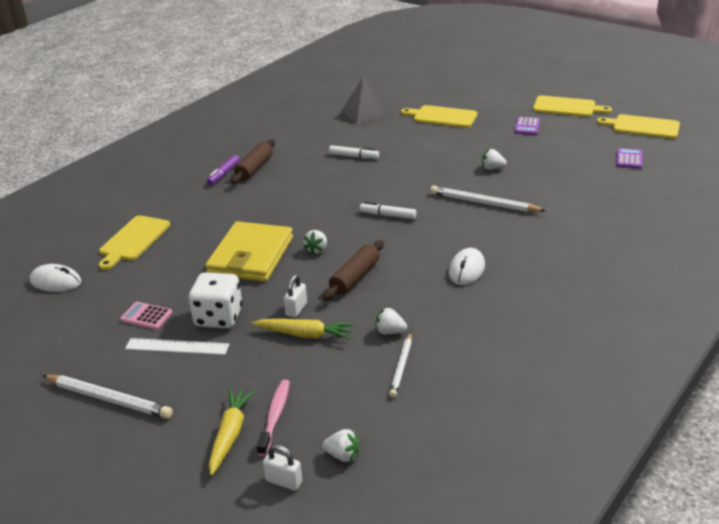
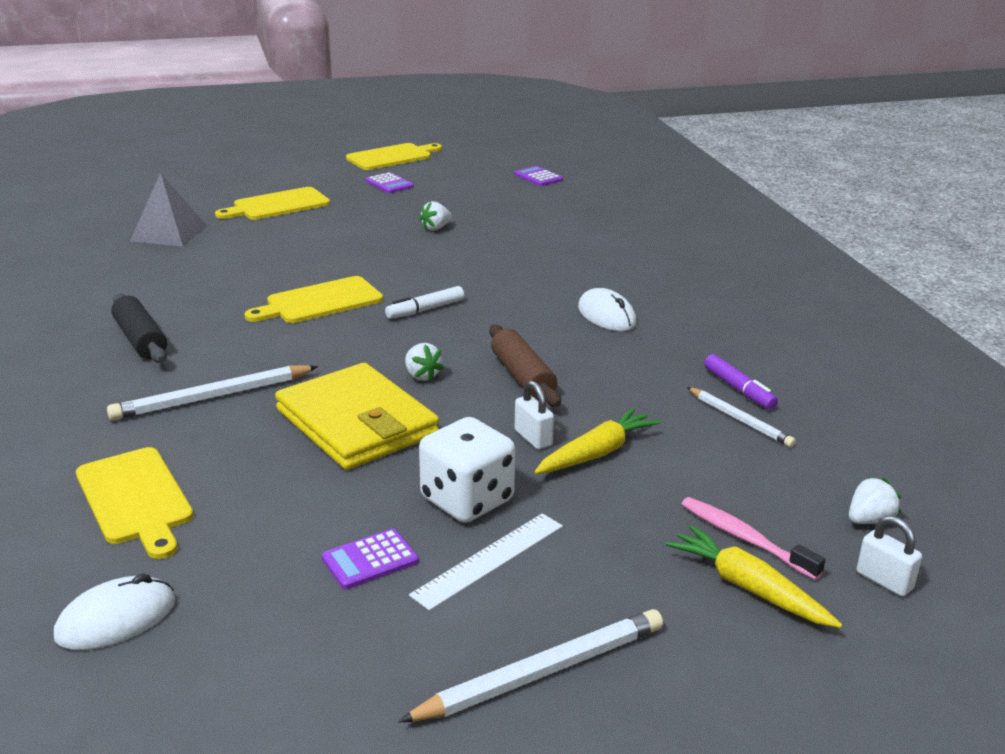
camera: 55 degrees left, 5 degrees down
(146, 316) = (370, 560): pink calculator -> purple calculator
(224, 174) = (106, 365): purple marker -> purple marker (739, 389)
(254, 168) = (140, 340): brown rolling pin -> black rolling pin
(284, 481) = (884, 580): white padlock -> white padlock turned 75 degrees clockwise
(354, 156) = (255, 276): white marker -> none
(390, 332) = (664, 400): white strawberry -> none
(484, 203) = (495, 258): white pencil -> white pencil (212, 397)
(642, 127) = (494, 150): yellow cutting board -> yellow cutting board (320, 302)

